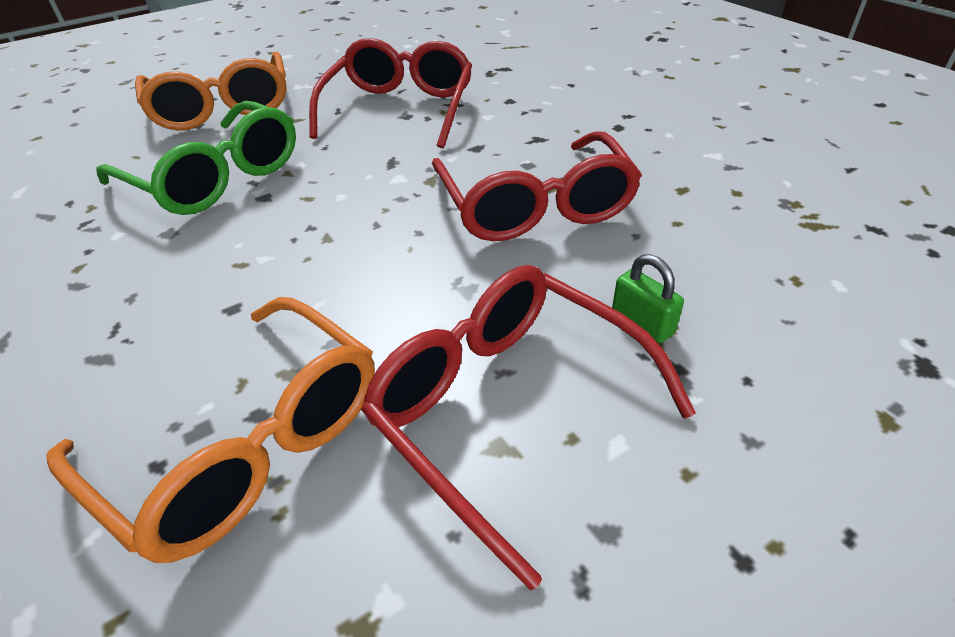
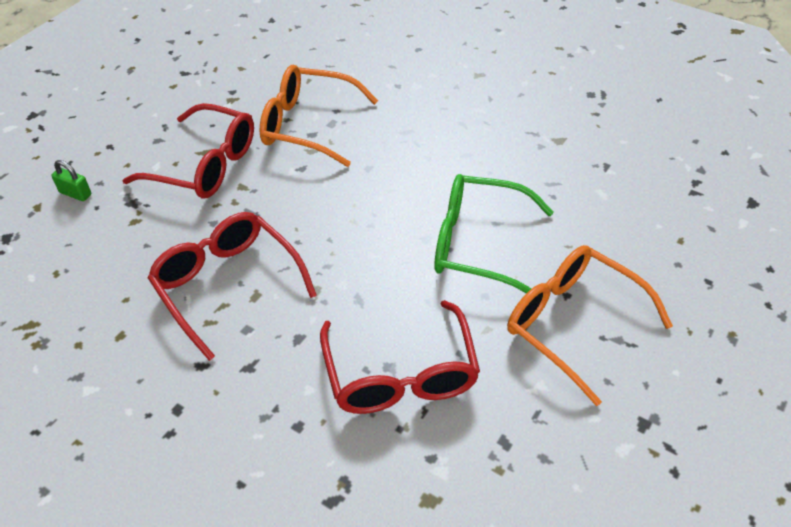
camera: 155 degrees right, 5 degrees up
(642, 323) = (147, 220): green padlock -> green padlock (75, 193)

